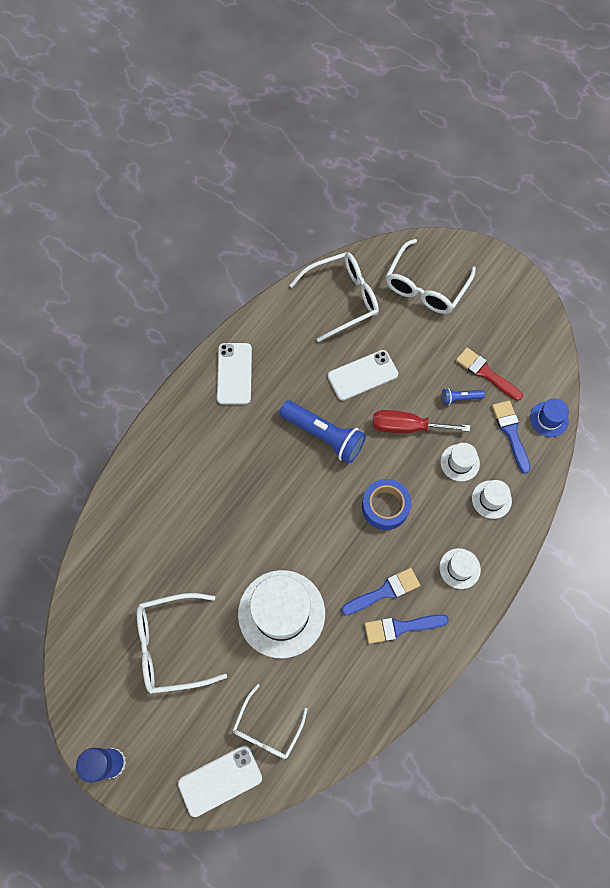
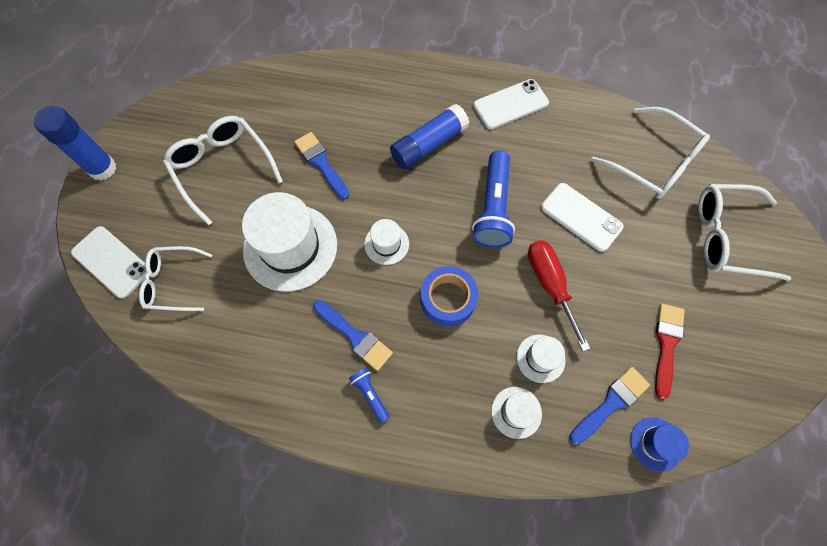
camera: 65 degrees right, 0 degrees up
(239, 457) = (428, 144): none -> blue glue stick
(401, 627) = (324, 369): blue brush -> blue brush (321, 163)
(459, 568) = (417, 407): white hat -> white hat (386, 244)
(460, 398) = (617, 328): blue flashlight -> blue flashlight (370, 395)

